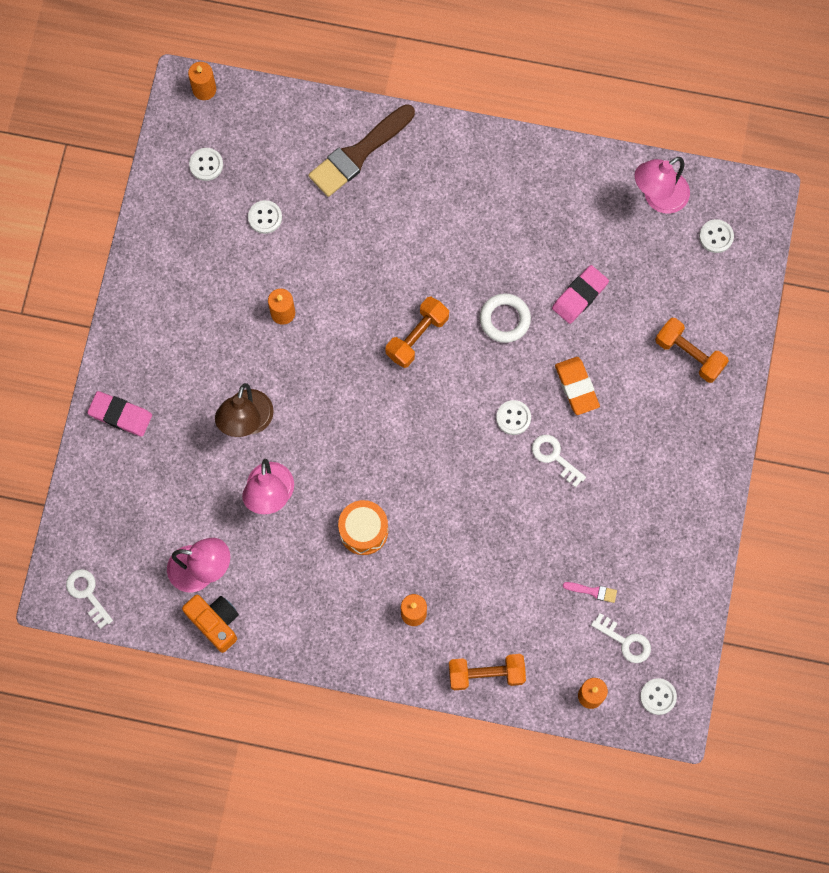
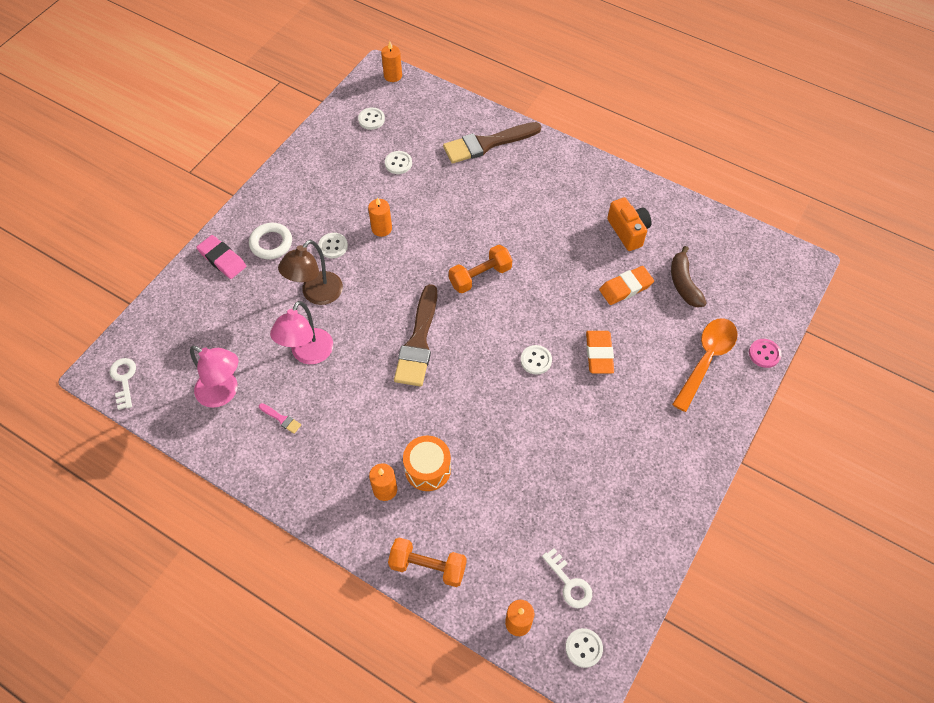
camera: 20 degrees right, 15 degrees down
(215, 622) = (213, 438): orange camera -> orange camera (628, 231)
(363, 531) = (372, 407): orange drum -> orange drum (428, 469)
(381, 440) = (418, 342): none -> brown brush
(504, 319) = (556, 286): white ring -> white ring (271, 243)
(554, 457) = (560, 402): white key -> none
(580, 296) = (625, 288): pink eraser -> orange eraser
(593, 591) = (554, 527): pink brush -> pink brush (281, 419)
(640, 268) = (684, 283): none -> brown banana
(658, 198) = (714, 238): pink lamp -> none
(689, 354) = (706, 359): orange dumbbell -> orange spoon
(716, 236) = (756, 279): white button -> white button (333, 246)
(747, 327) = (764, 354): none -> pink button

